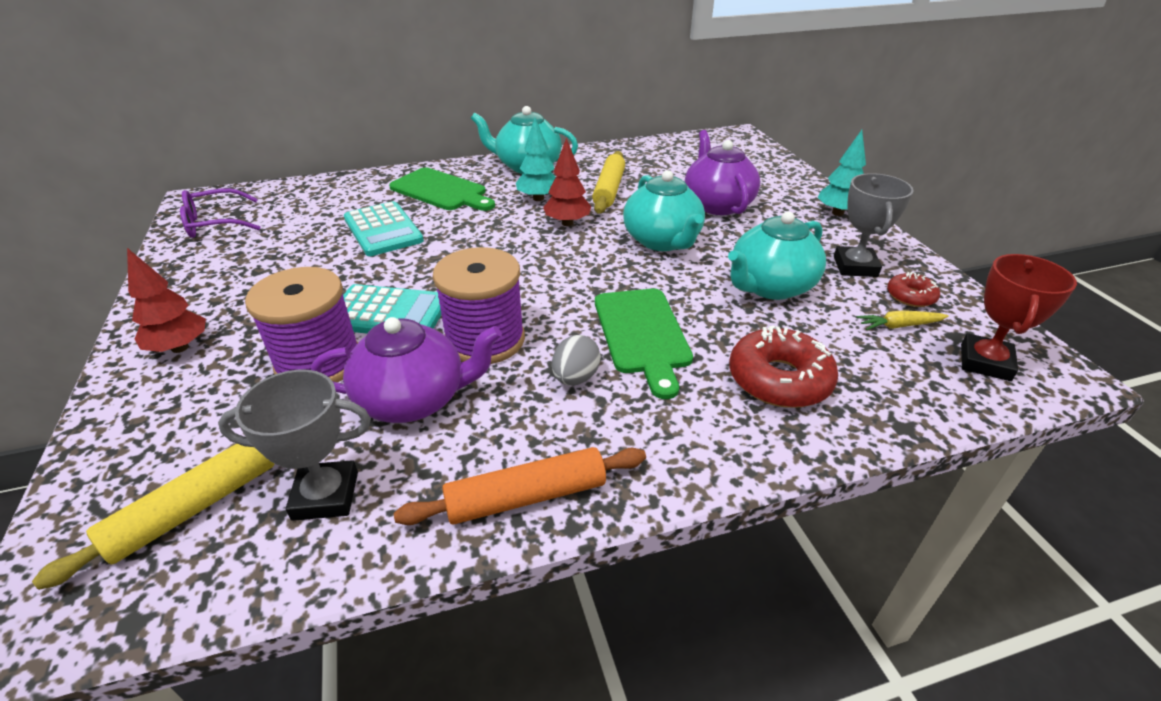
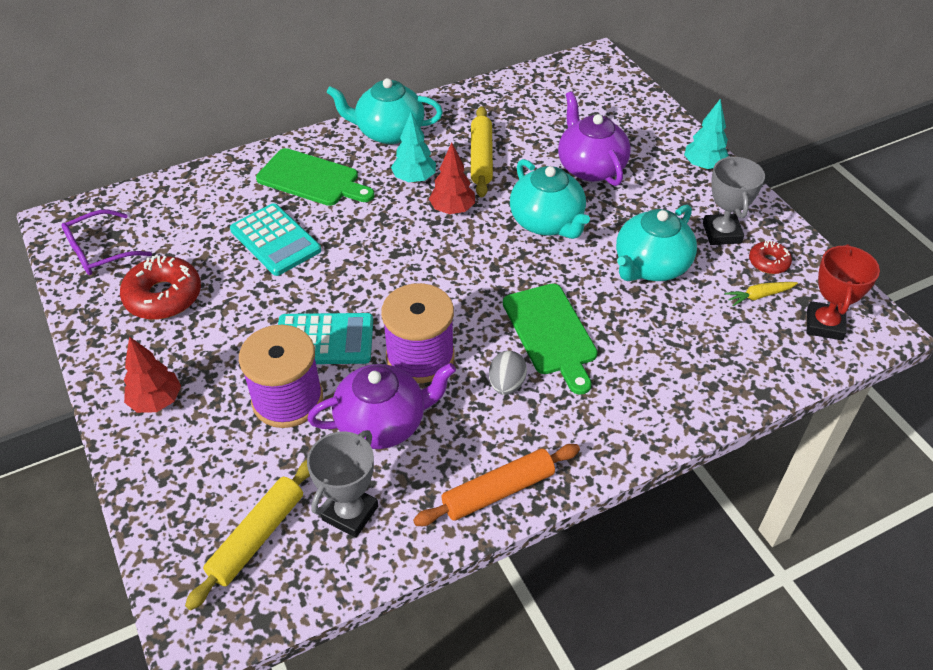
camera: 10 degrees left, 10 degrees up
(325, 496) = (350, 513): grey trophy -> grey trophy turned 45 degrees counterclockwise
(779, 379) = (667, 363): red donut -> red donut (163, 296)

